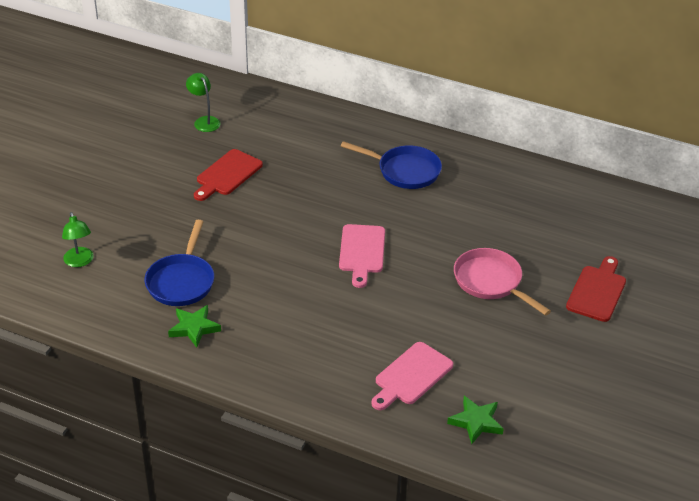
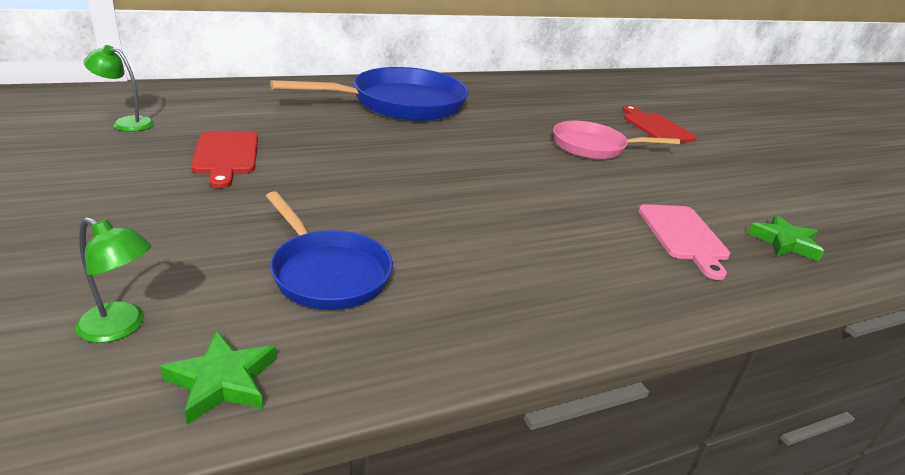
camera: 50 degrees left, 10 degrees down
(194, 328) = (427, 315): green star -> green star (222, 381)
(362, 252) = (469, 165): pink cutting board -> none
(405, 171) = (401, 104): blue pan -> blue pan, size x1.66

